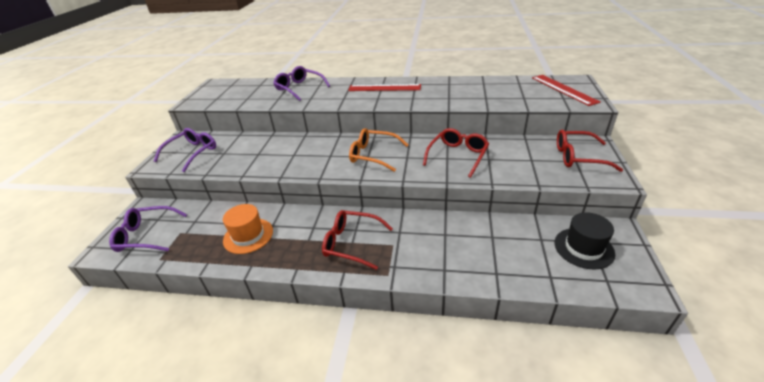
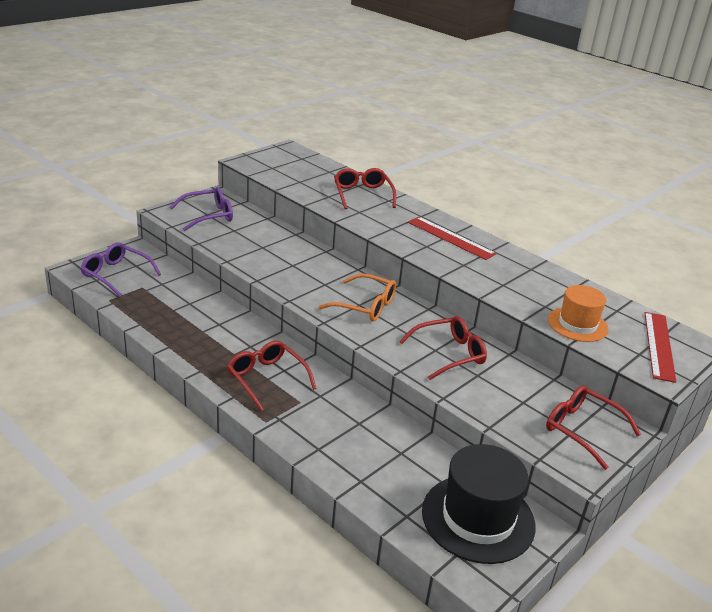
camera: 30 degrees right, 5 degrees down
(248, 236) = (191, 321): orange hat -> orange hat (577, 324)
(299, 88) = (362, 194): purple glasses -> red glasses
(373, 155) = (365, 306): orange glasses -> orange glasses turned 150 degrees clockwise
(583, 248) = (478, 518): black hat -> black hat, size x1.59

